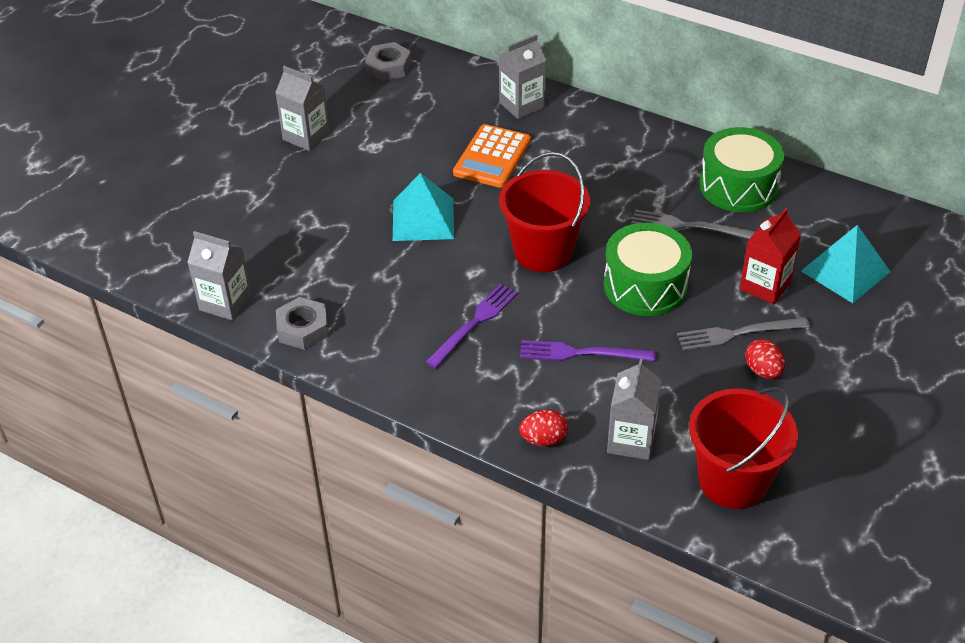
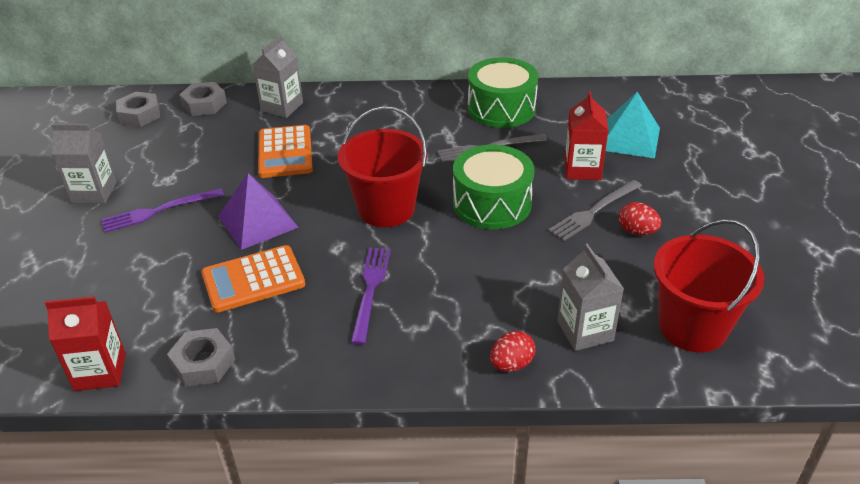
camera: 30 degrees left, 5 degrees down
(225, 302) = (100, 372): grey carton -> red carton
(385, 273) = (253, 279): none -> orange calculator
(423, 219) = (257, 221): turquoise pyramid -> purple pyramid
(452, 76) = (204, 104): none -> grey nut
(581, 353) = (484, 276): purple fork -> purple fork (159, 211)

